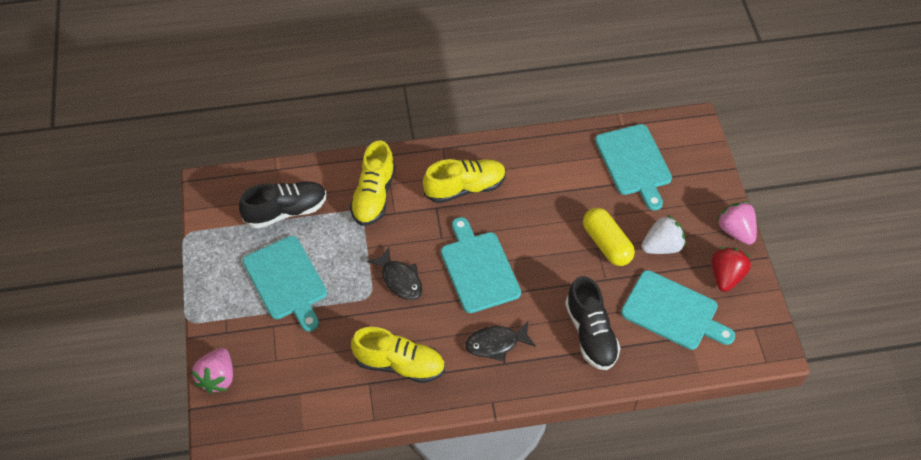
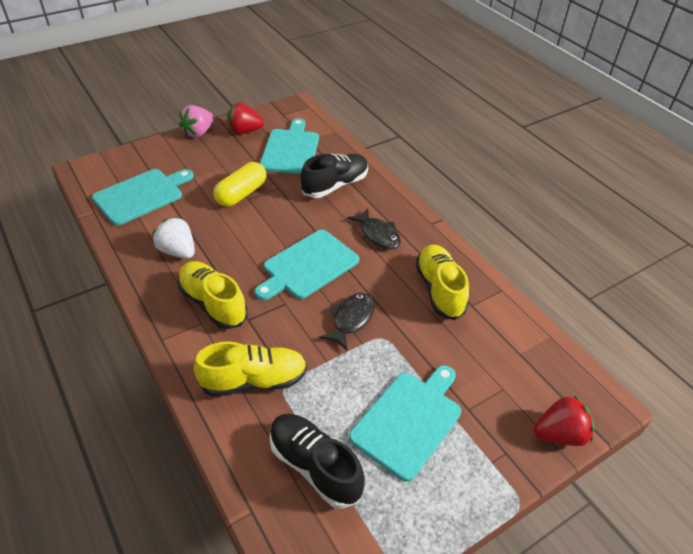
camera: 115 degrees left, 10 degrees down
(217, 378) = (559, 434): pink strawberry -> red strawberry
(662, 246) = (230, 165): white strawberry -> white strawberry (178, 251)

